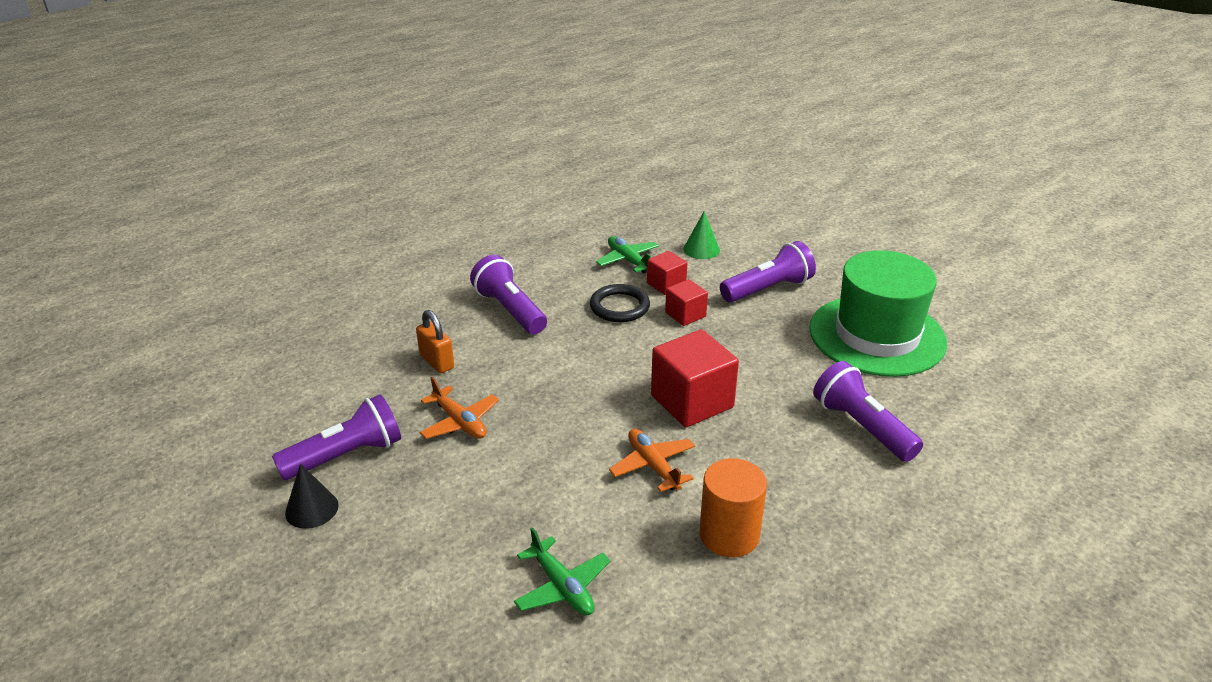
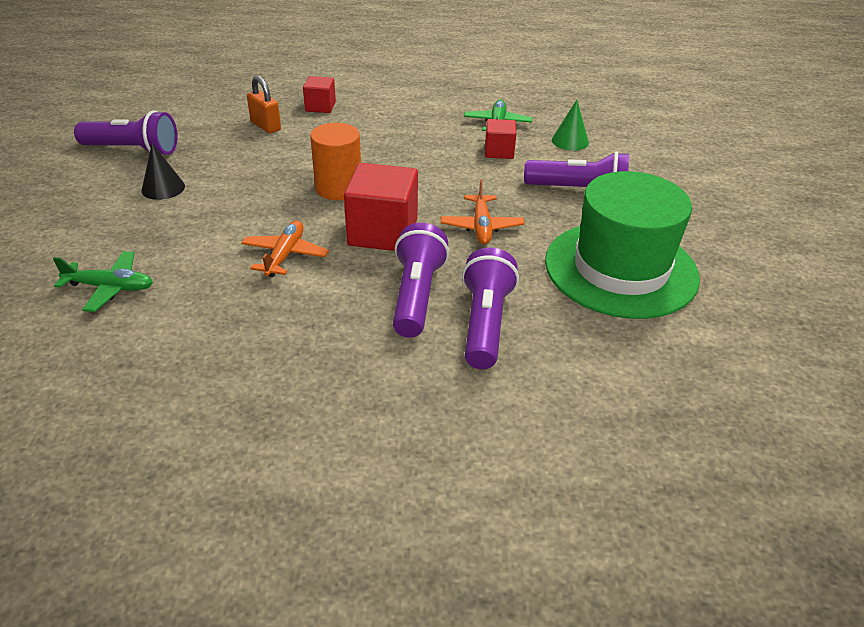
camera: 40 degrees right, 5 degrees up
(311, 509) = (72, 167): black cone -> black cone (163, 188)
(437, 362) = (265, 126): orange padlock -> orange padlock turned 45 degrees counterclockwise
(459, 422) = (219, 165): orange plane -> orange plane (481, 227)
(510, 310) = (360, 118): purple flashlight -> purple flashlight (416, 295)
(562, 587) = (110, 287): green plane -> green plane turned 90 degrees counterclockwise
(619, 307) = (438, 149): black ring -> none
(685, 315) = (478, 177): red cube -> red cube (320, 106)
(729, 535) = (256, 327): orange cylinder -> orange cylinder (338, 188)

